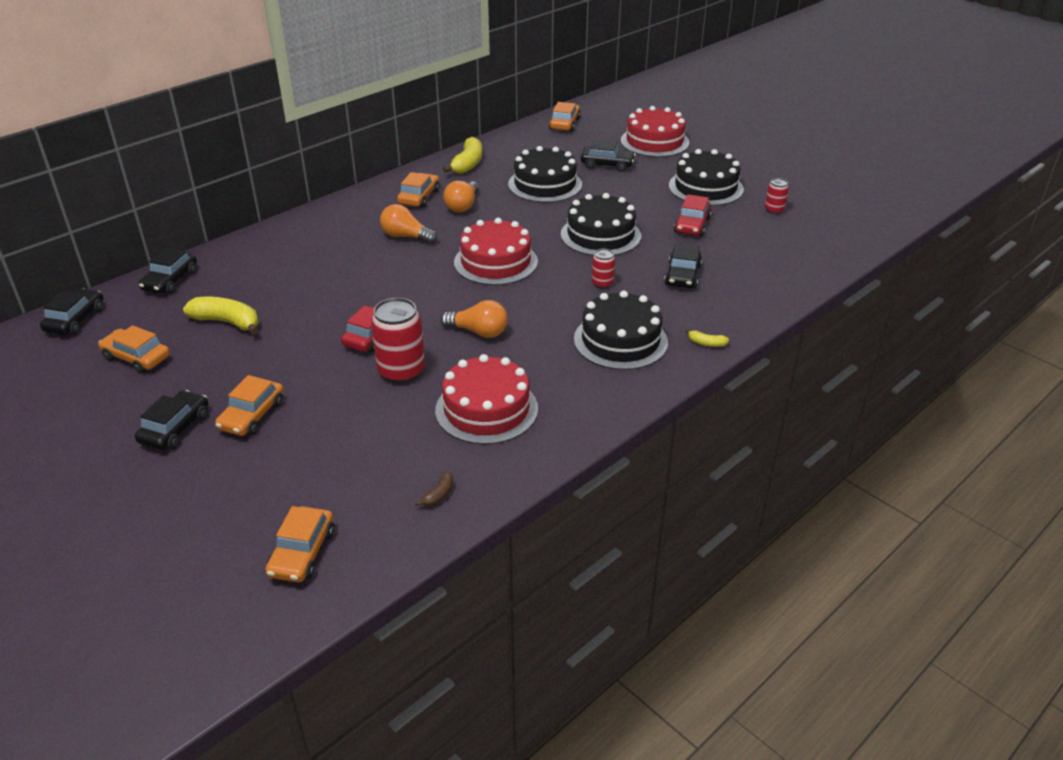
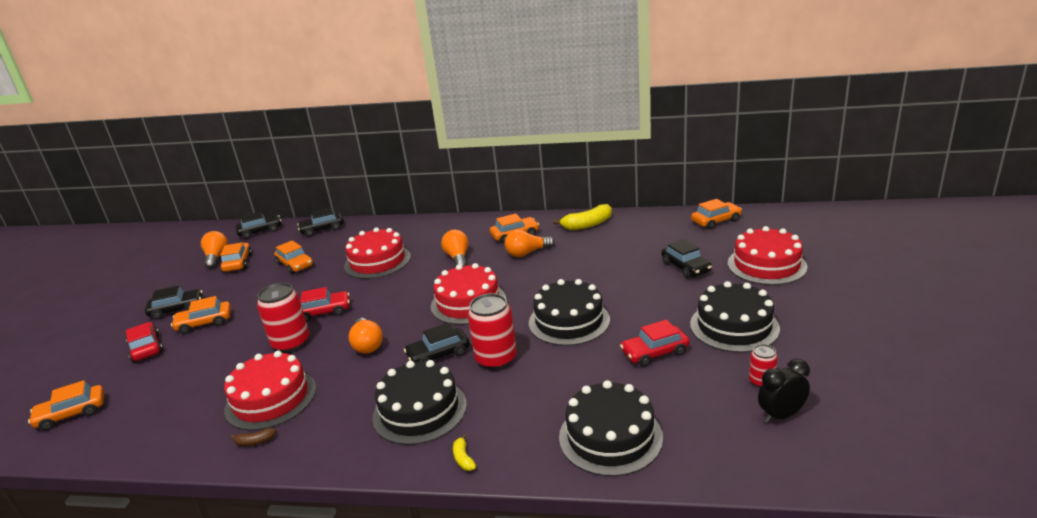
camera: 55 degrees right, 10 degrees down
(83, 369) = (216, 257): none -> orange light bulb
(227, 322) = (295, 265): yellow banana -> orange car
(236, 470) = (146, 348): none -> red car
(324, 275) = (377, 261): none -> red cake
(438, 495) = (155, 433): brown banana -> brown banana (255, 442)
(545, 184) = (608, 262): black cake -> black cake (610, 437)
(602, 283) = (496, 359): red can -> red can, size x1.91
(682, 275) = (561, 390): black car -> black car (438, 354)
(812, 221) = (781, 415): none -> black clock

